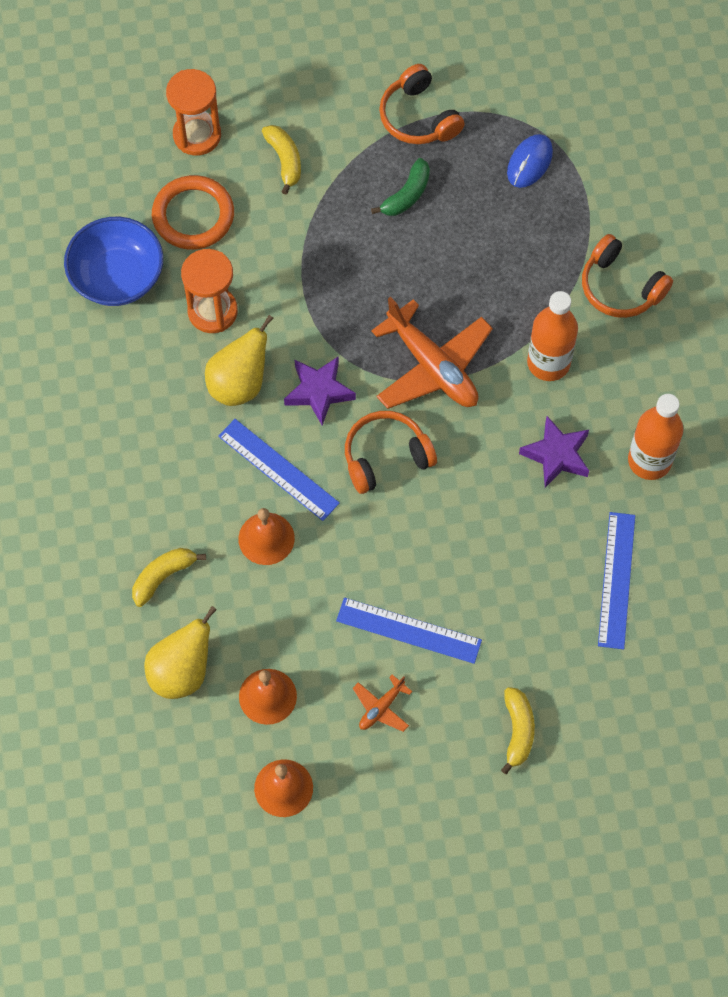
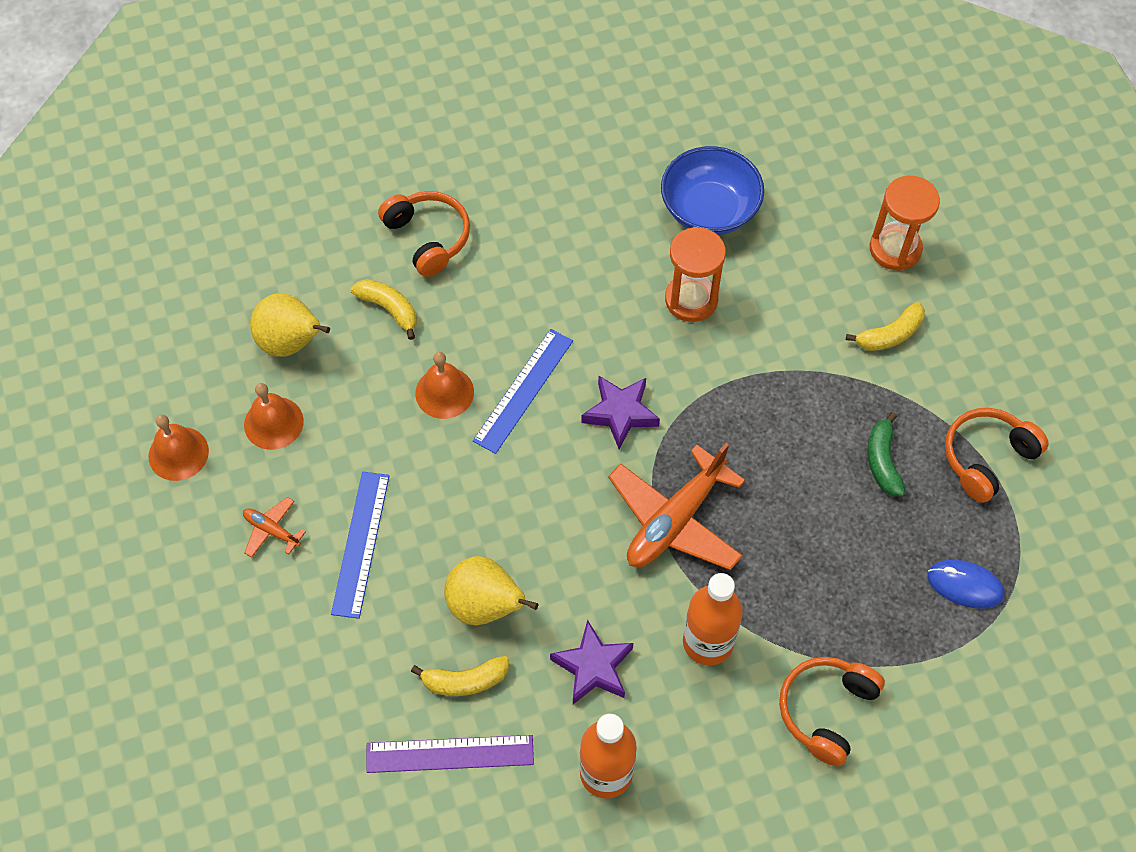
camera: 80 degrees right, 5 degrees down
(193, 215) = (798, 262): orange ring -> none
(239, 384) = (613, 338): yellow pear -> yellow pear (485, 606)
(386, 457) = (557, 490): orange headphones -> orange headphones (428, 237)
(406, 195) = (882, 461): green banana -> green banana turned 60 degrees clockwise
(518, 731) = (258, 671): yellow banana -> yellow banana (465, 681)
(616, 580) = (450, 754): blue ruler -> purple ruler

